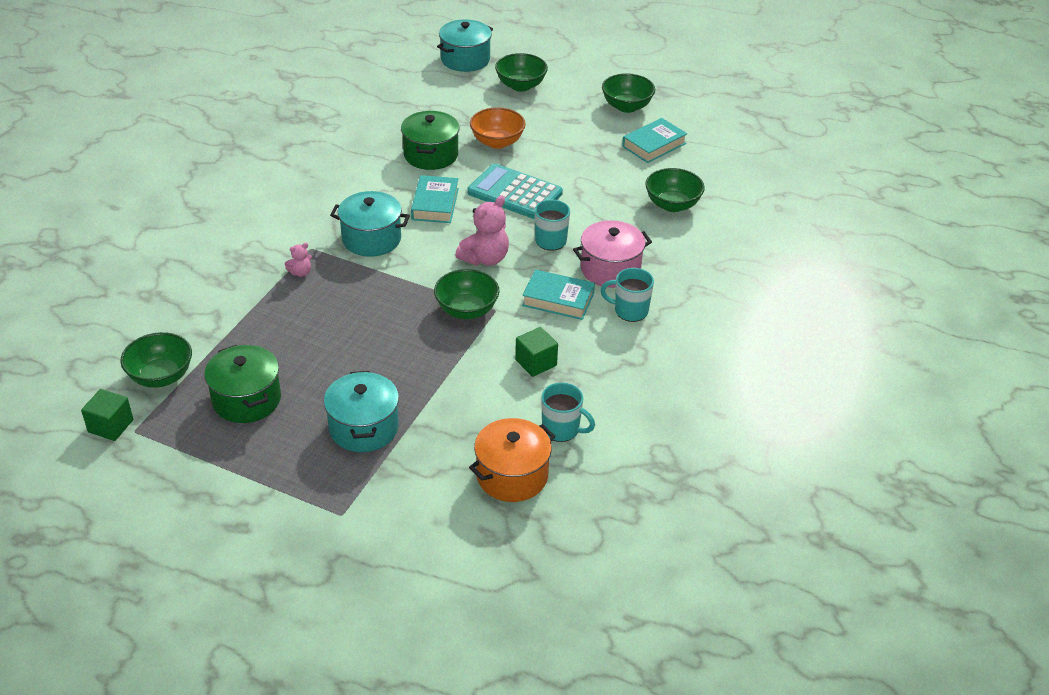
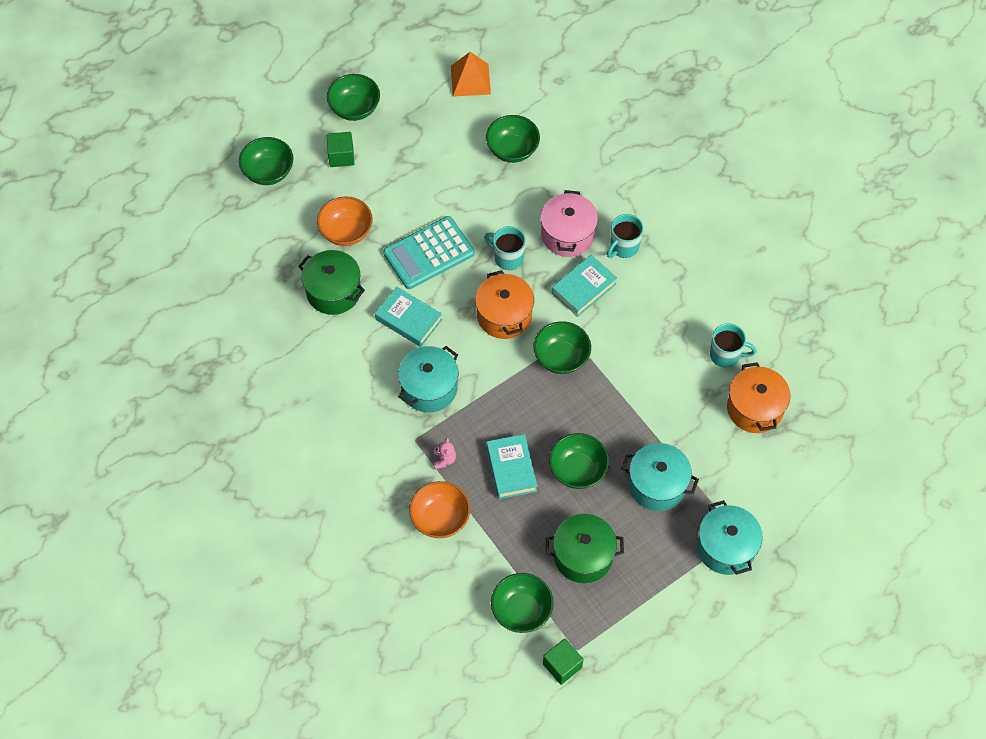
camera: 60 degrees left, 20 degrees up
(235, 290) = (440, 518): none -> orange bowl
(344, 363) = (577, 470): none -> green bowl
(465, 59) = (194, 195): turquoise pot -> turquoise pot (726, 547)
(485, 258) = (504, 315): pink teddy bear -> orange pot
(536, 362) = (647, 338): green cube -> green cube (341, 156)
(562, 429) = (726, 355): turquoise mug -> turquoise mug turned 45 degrees clockwise
(654, 145) = (424, 119): turquoise book -> turquoise book (511, 469)
(722, 157) = (470, 80): none -> orange pyramid

